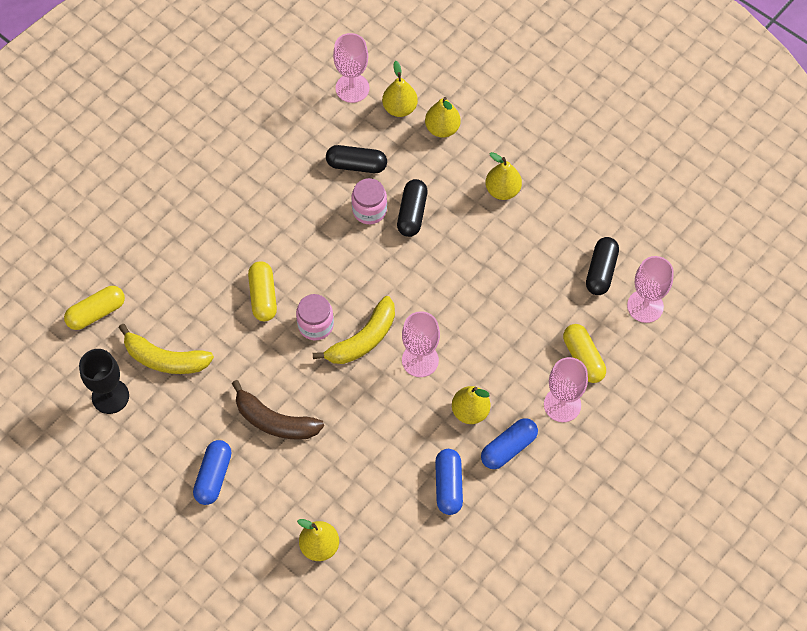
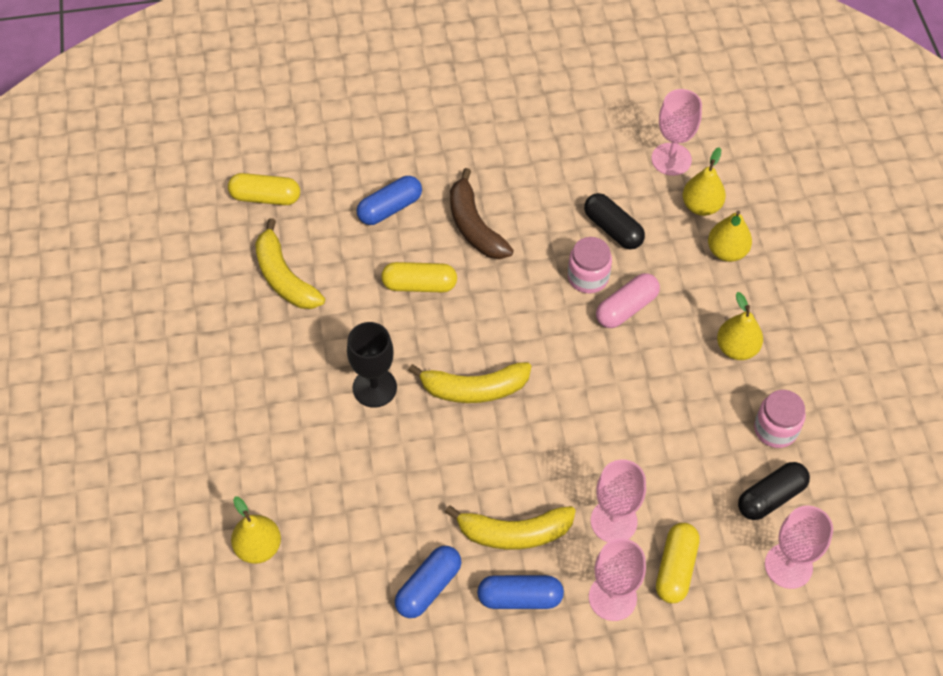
camera: 40 degrees right, 5 degrees down
(110, 396) = (209, 275): black goblet -> black goblet (374, 387)
(213, 476) = (228, 410): blue capsule -> blue capsule (390, 208)
(263, 296) = (419, 285): yellow capsule -> yellow capsule turned 60 degrees clockwise
(275, 421) = (326, 402): brown banana -> brown banana (474, 226)
(315, 325) = (443, 344): pink jar -> pink jar (775, 429)
(412, 213) = (626, 308): black capsule -> pink capsule
(420, 360) = (510, 448): pink goblet -> pink goblet (613, 521)
(470, 411) = (514, 533): yellow pear -> yellow banana

